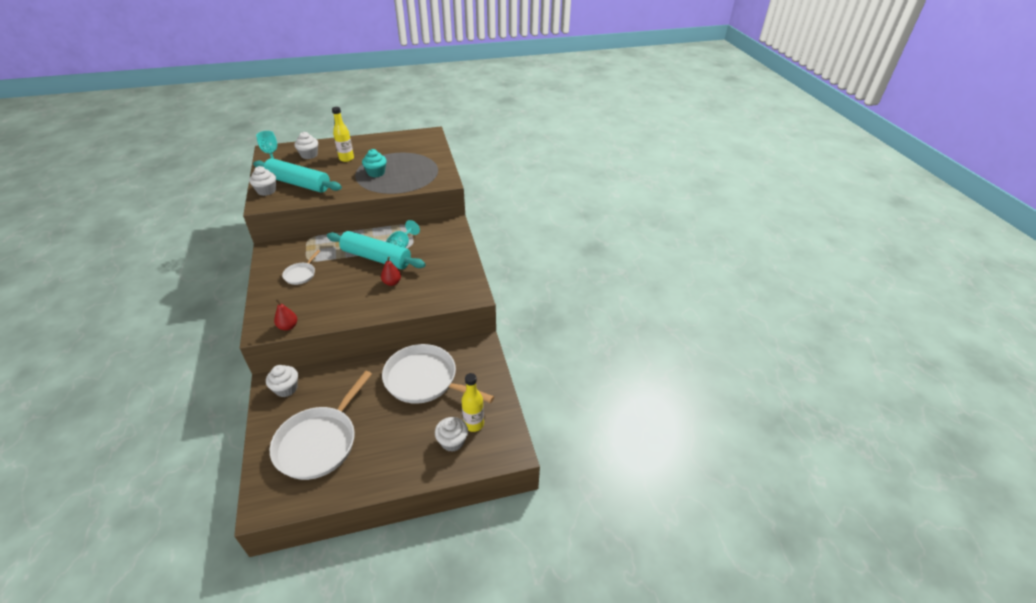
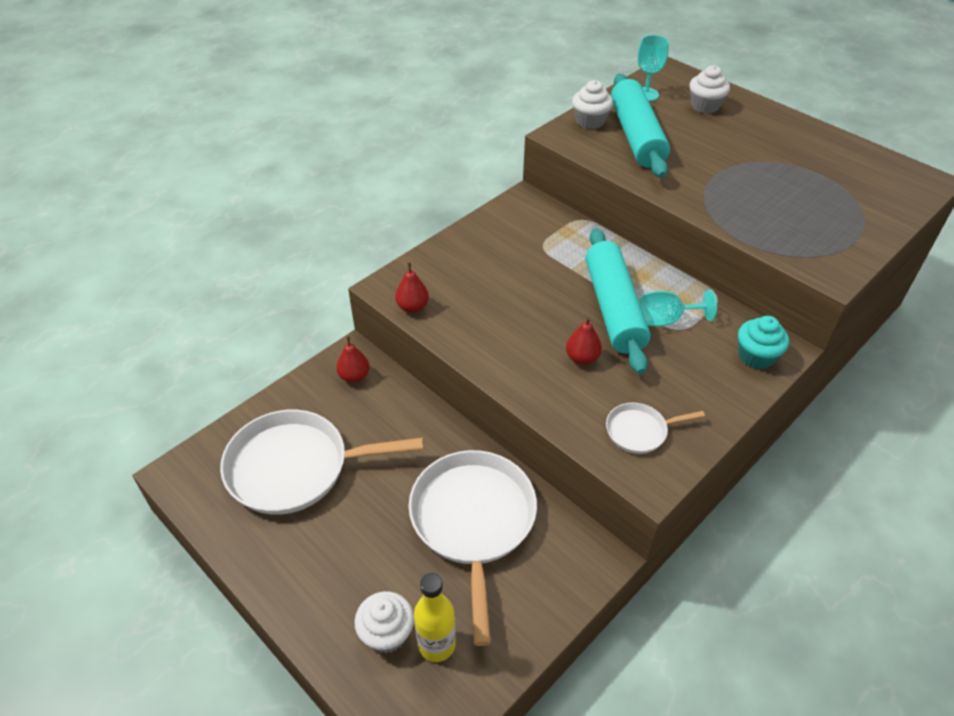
camera: 60 degrees right, 5 degrees up
(286, 388) = (354, 376): white cupcake -> red pear
(301, 274) = (510, 257): white pan -> white pan (639, 431)
(346, 159) = (743, 141): yellow bottle -> none
(376, 173) = (751, 188): turquoise cupcake -> turquoise cupcake (756, 356)

